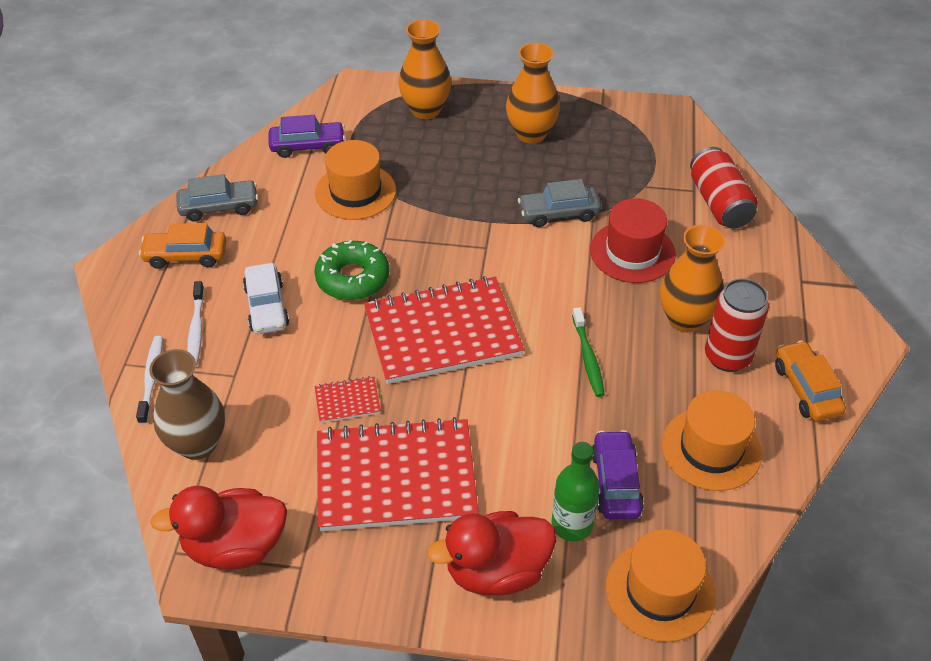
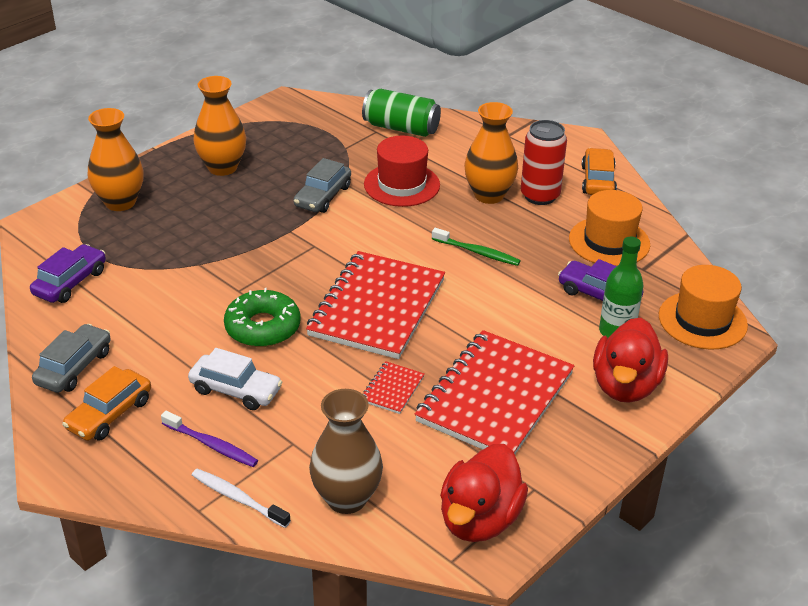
camera: 55 degrees left, 10 degrees down
(196, 330) = (212, 445): white toothbrush -> purple toothbrush
(355, 192) = (164, 281): orange hat -> none
(719, 203) = (401, 128): red can -> green can
(806, 389) = (598, 181): orange car -> orange car turned 75 degrees clockwise

